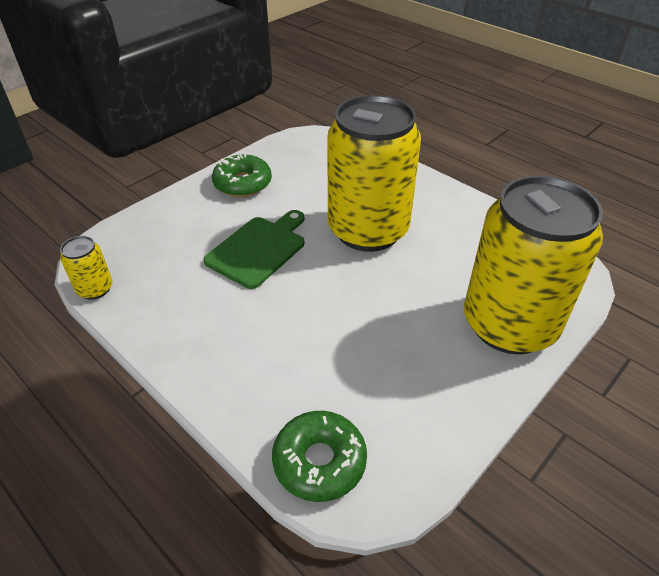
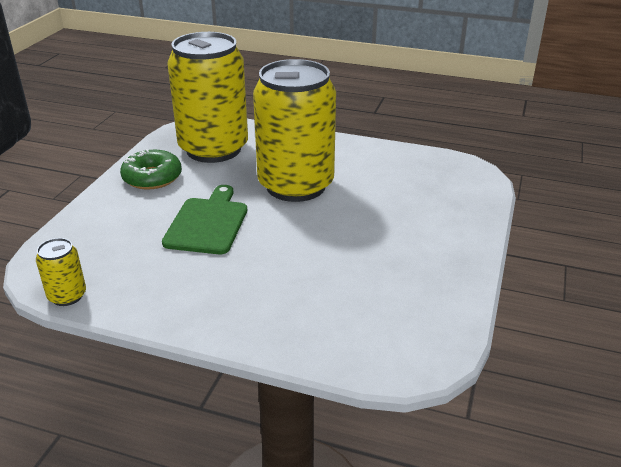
camera: 25 degrees left, 10 degrees down
(319, 461) = (373, 351): green donut -> none
(509, 324) = (452, 220): yellow can -> yellow can (213, 149)

